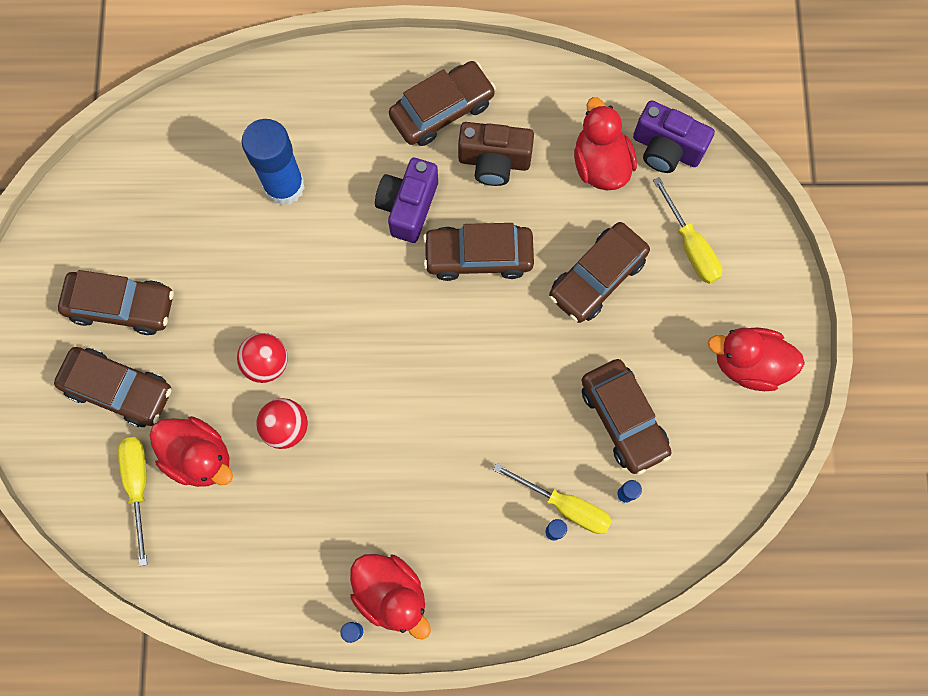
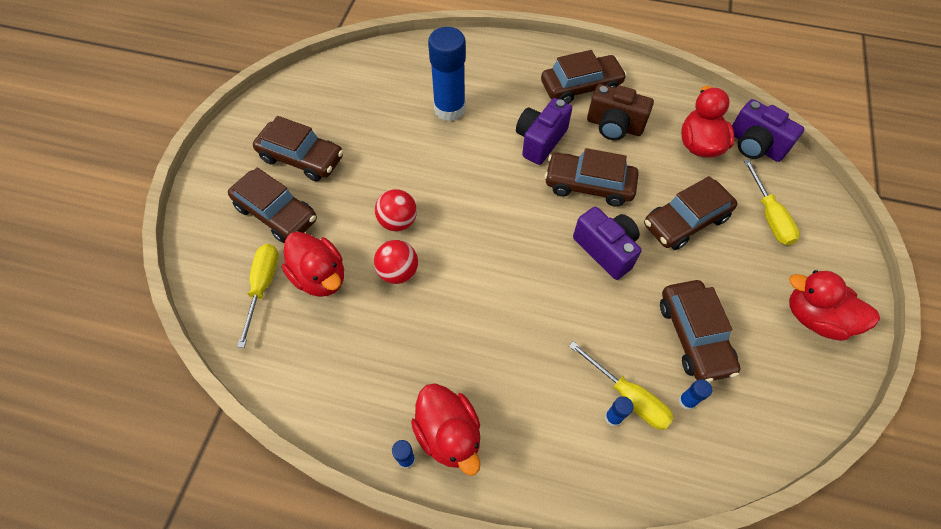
camera: 15 degrees right, 15 degrees down
(513, 338) = (606, 250): none -> purple camera

